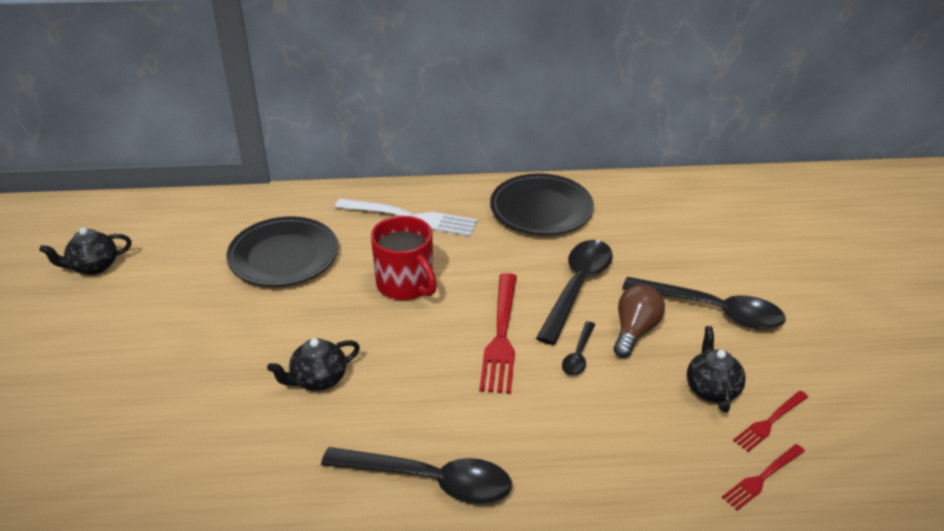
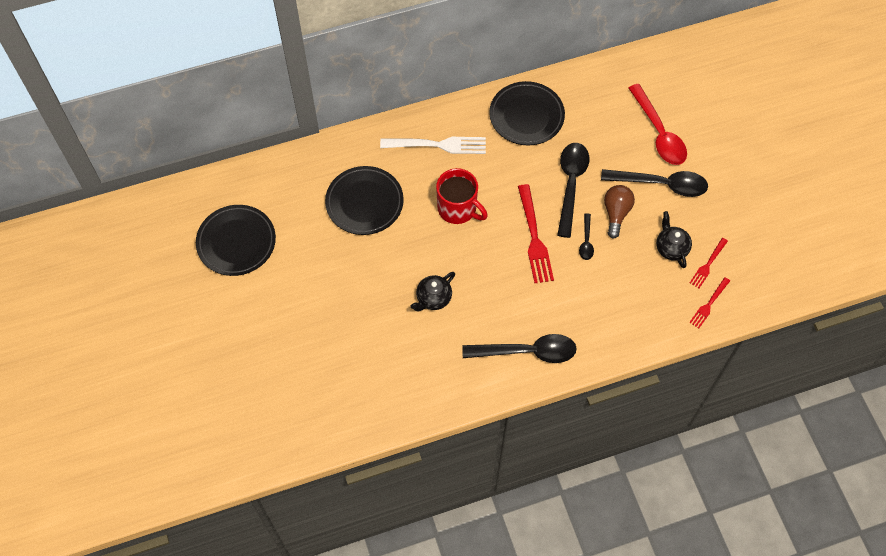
camera: 15 degrees left, 25 degrees up
(93, 266) = (236, 242): black teapot -> black plate
(722, 255) = (659, 133): none -> red spoon

